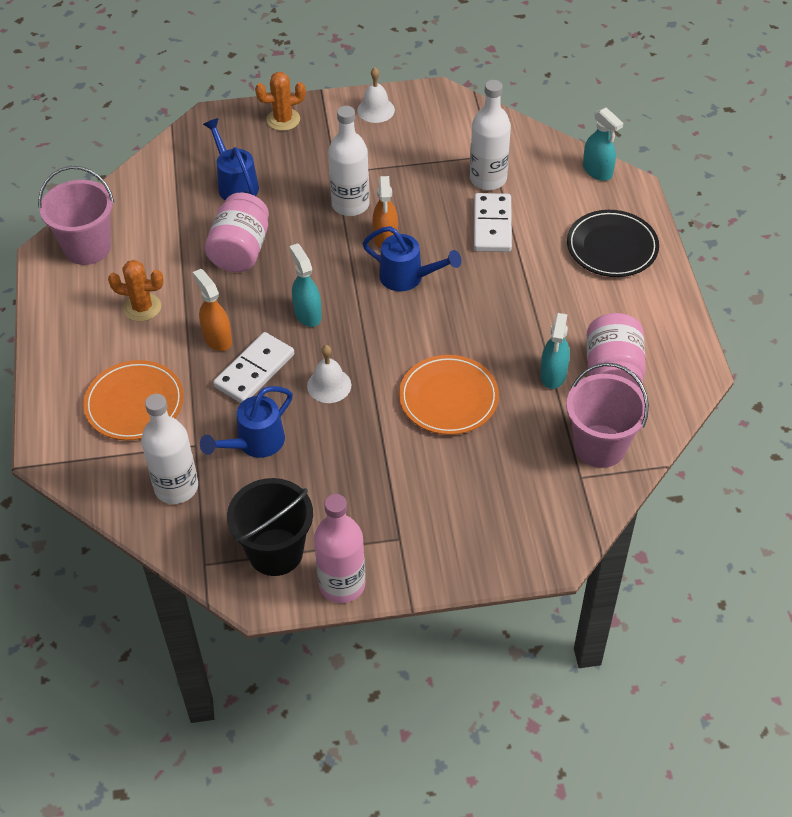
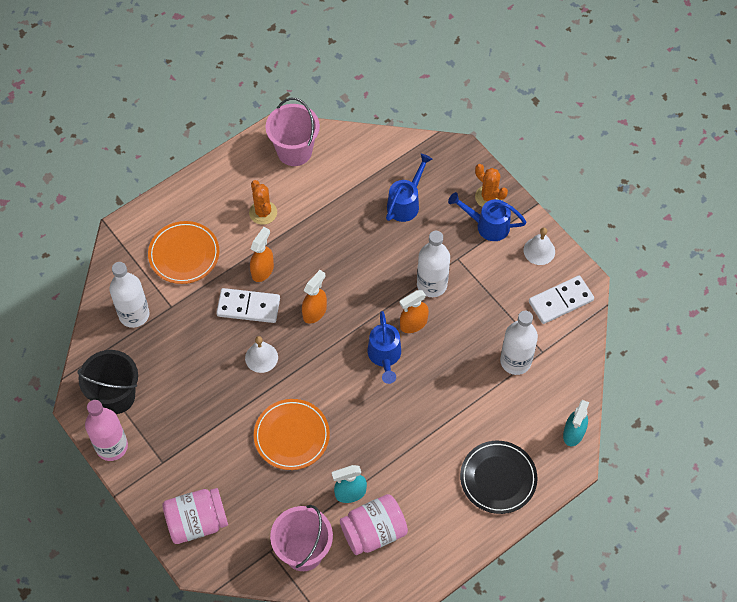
camera: 60 degrees right, 10 degrees up
(240, 250) = (346, 241): pink jar -> pink jar (197, 522)
(255, 443) = (191, 339): blue watering can -> blue watering can (488, 225)
(307, 314) = (314, 312): turquoise spray bottle -> orange spray bottle
(492, 225) = (469, 386): white domino -> white domino (560, 301)

